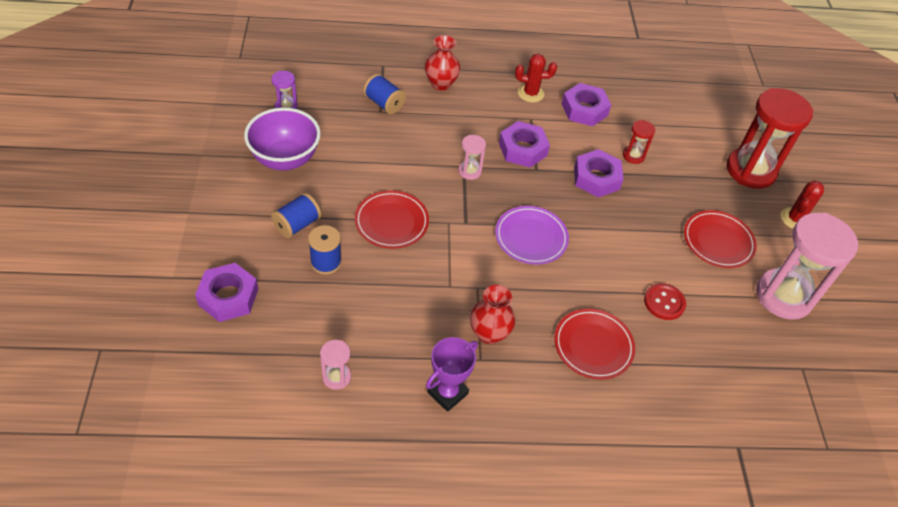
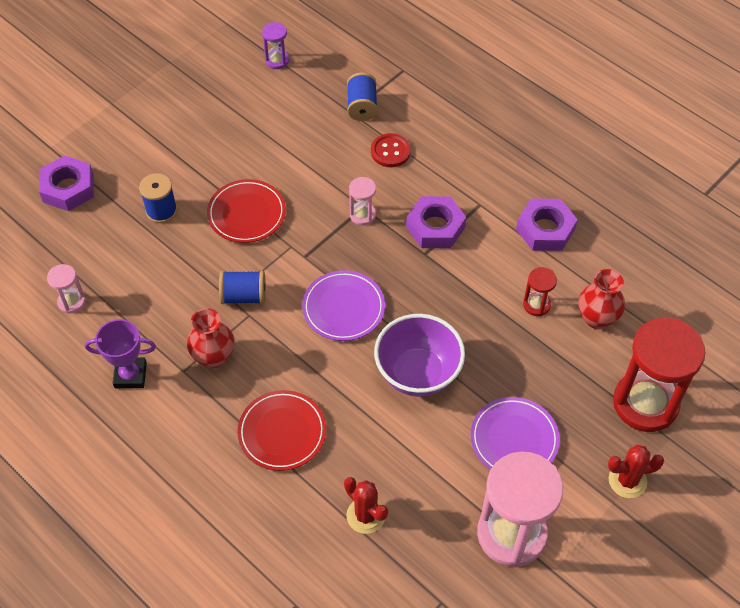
camera: 50 degrees right, 5 degrees up
(285, 159) = (226, 106): purple bowl -> purple bowl (418, 374)
(297, 225) = (175, 166): blue spool -> blue spool (244, 296)
(441, 84) = (435, 119): red vase -> red vase (597, 318)
(530, 93) = (510, 180): red cactus -> red cactus (366, 515)
(596, 178) = (471, 300): purple nut -> none
(664, 302) = (389, 448): red button -> red button (390, 151)
(718, 241) = (514, 439): red plate -> purple plate

